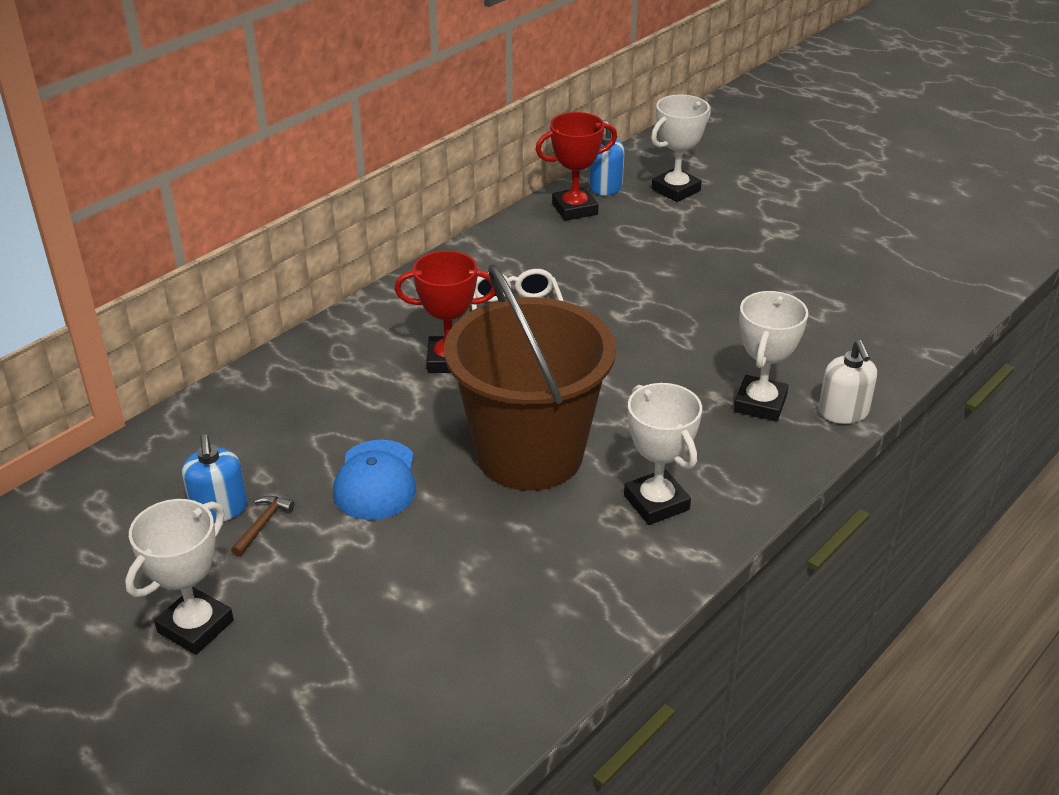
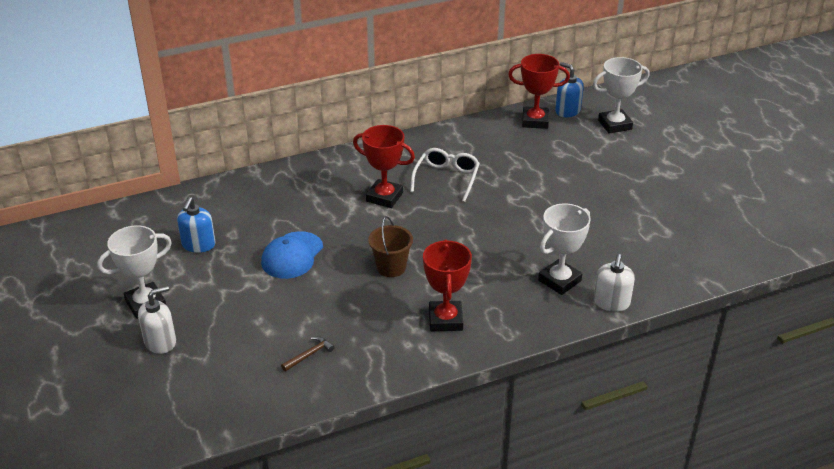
camera: 25 degrees right, 0 degrees up
(261, 678) = (160, 342): none -> white soap dispenser
(262, 524) = (215, 261): brown hammer -> brown hammer (309, 355)
(529, 454) = (391, 267): brown bucket -> brown bucket, size x0.42
(656, 502) = (445, 320): white trophy -> red trophy

